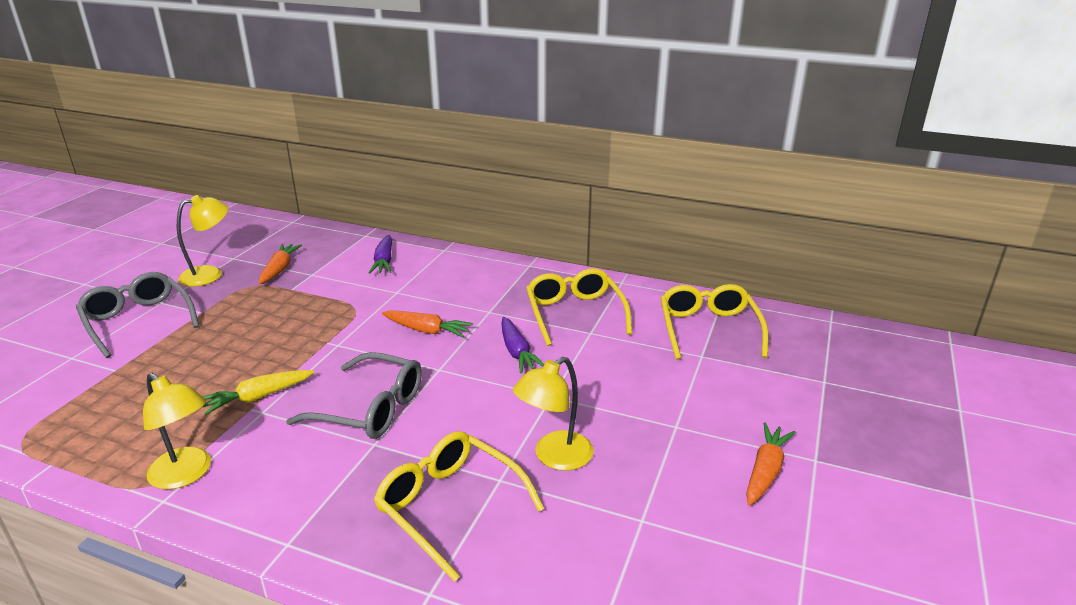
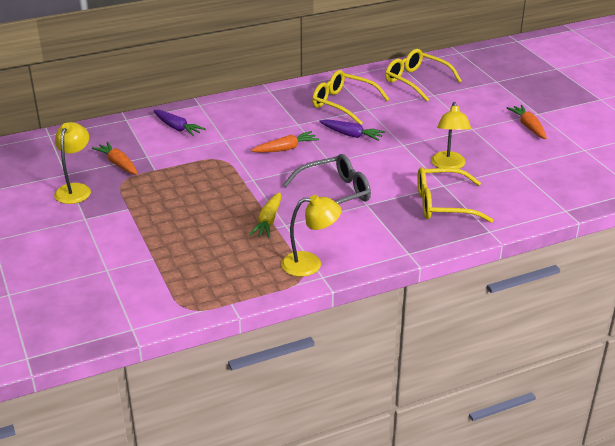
camera: 45 degrees left, 5 degrees up
(138, 320) = (97, 233): grey glasses -> none

